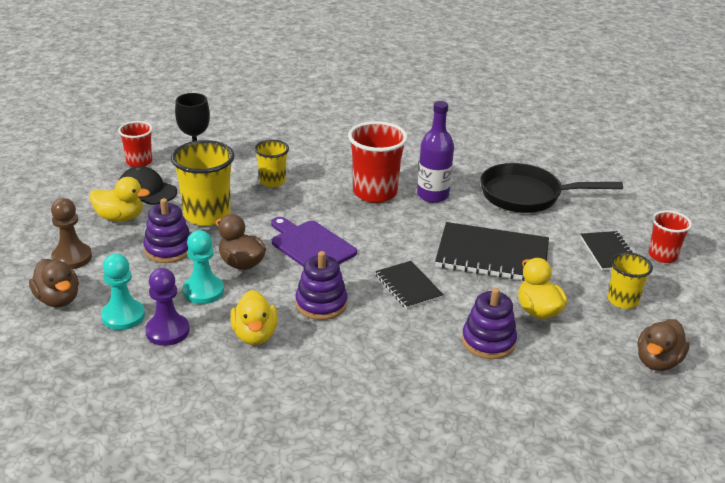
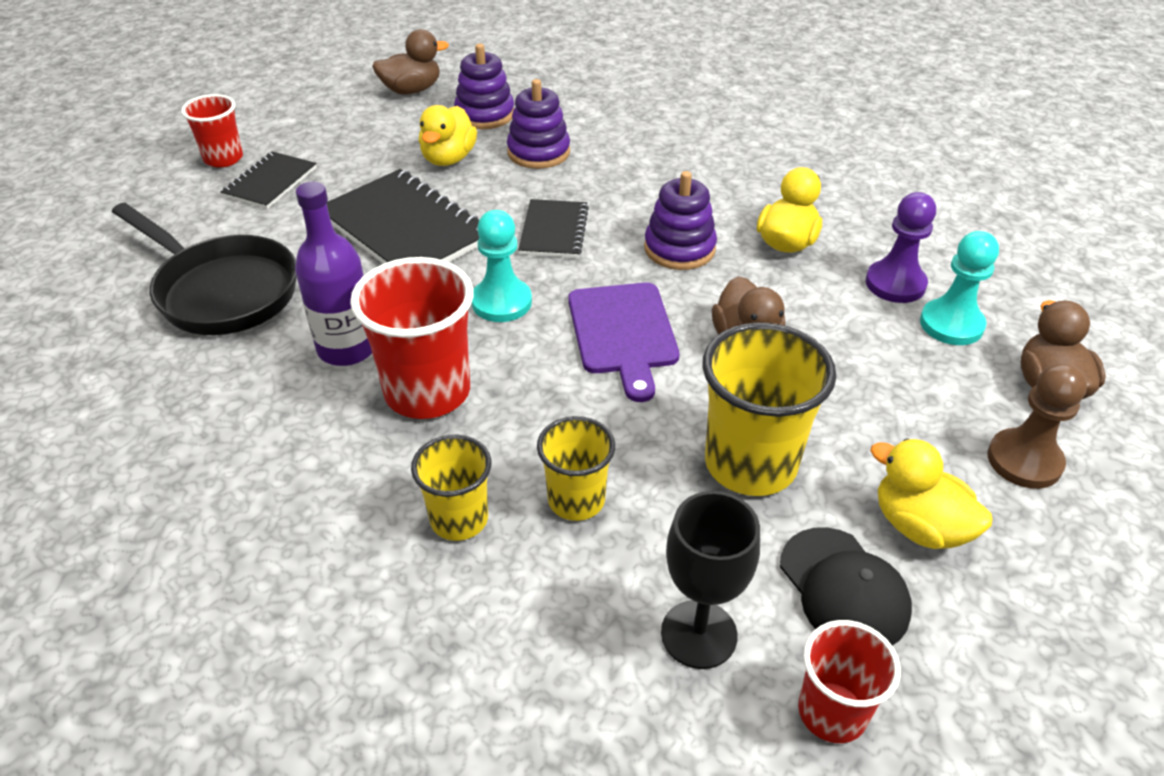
camera: 145 degrees left, 10 degrees up
(168, 249) = (849, 413): purple stacking toy -> purple stacking toy (485, 114)
(203, 291) = (824, 320): turquoise pawn -> turquoise pawn (501, 302)
(622, 300) = (350, 138): yellow cup -> yellow cup (459, 519)

